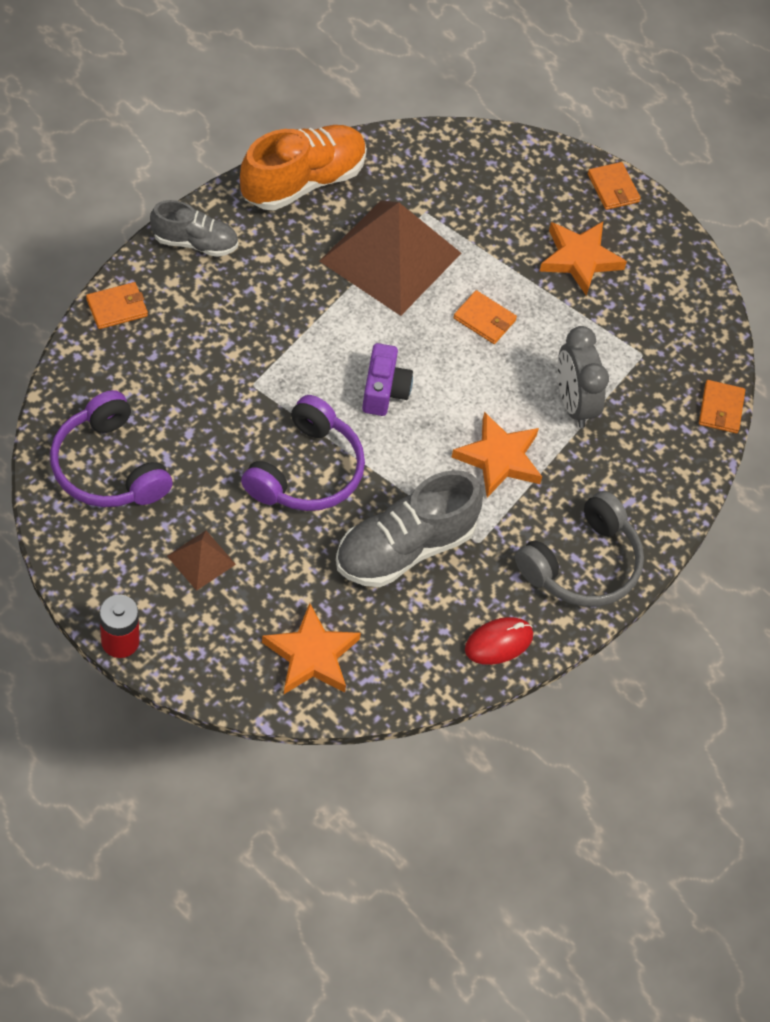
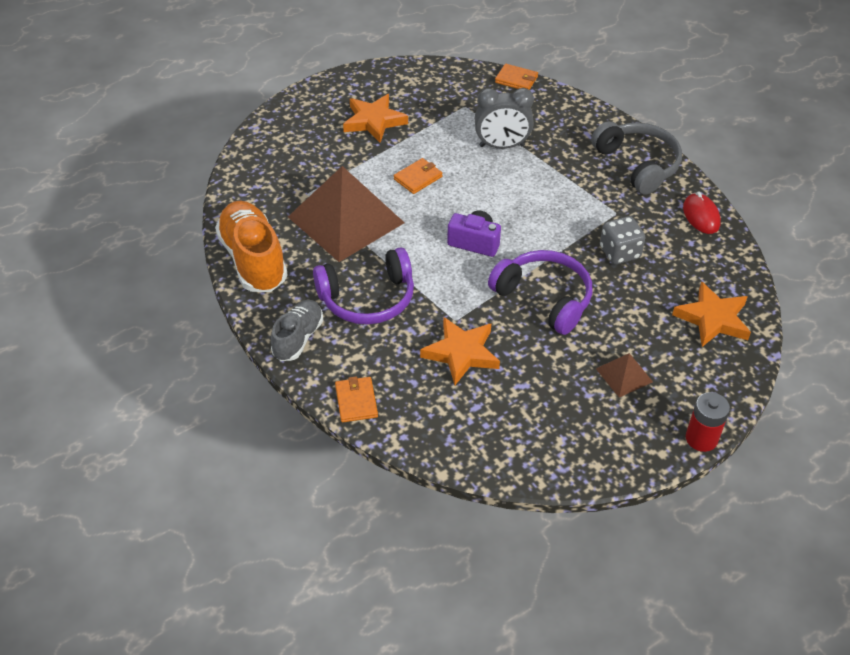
camera: 70 degrees left, 10 degrees down
(108, 467) = (526, 427): purple headphones -> purple headphones (368, 298)
(404, 548) = (619, 252): grey shoe -> grey dice
(499, 458) = (544, 190): orange star -> orange star (461, 353)
(613, 188) = (314, 94): orange wallet -> none

